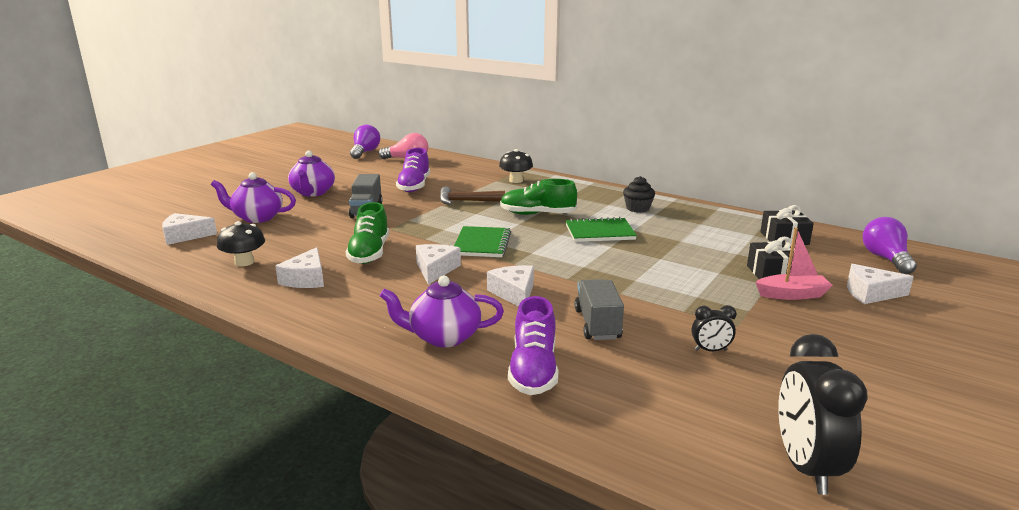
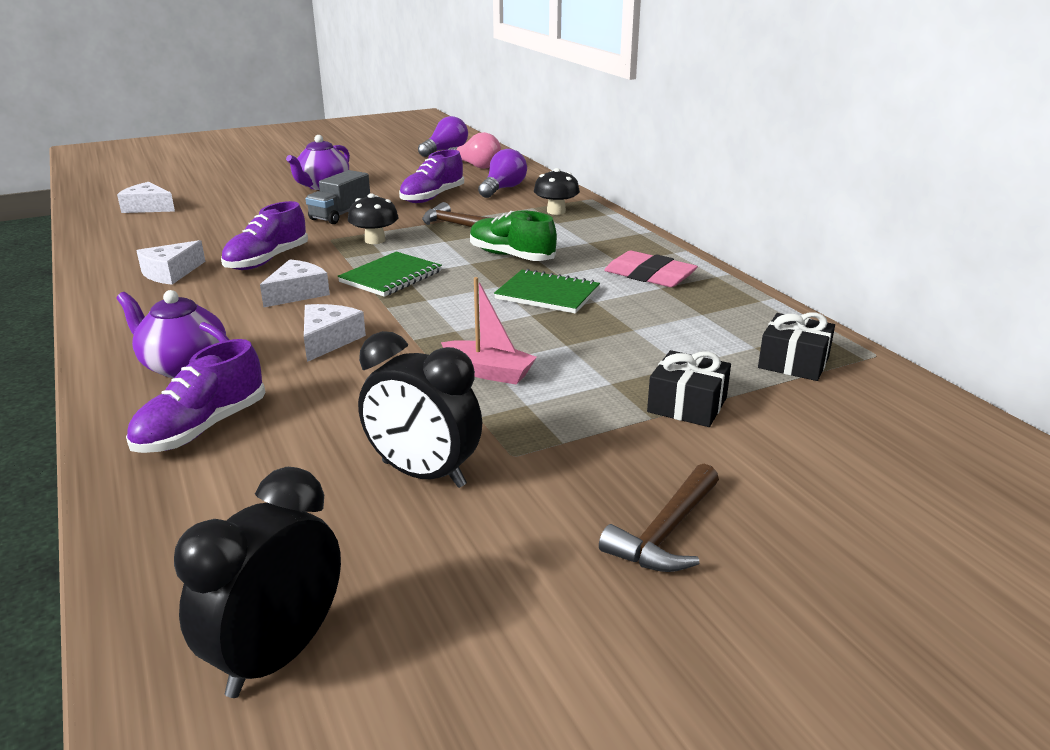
camera: 30 degrees right, 5 degrees up
(244, 262) = (150, 244): black mushroom -> black mushroom (375, 240)
(257, 217) = (233, 202): purple teapot -> none
(369, 253) = (267, 260): green shoe -> purple shoe
(597, 324) = (352, 401): grey truck -> none
(637, 208) = (649, 275): black cupcake -> pink eraser
(710, 350) = (423, 474): black clock -> black clock, size x2.05
(792, 295) = (661, 441): pink boat -> pink boat (488, 372)
(867, 338) = (665, 533): none -> brown hammer
(870, 293) = (789, 475): white cheese -> none
(886, 259) = (912, 434): purple light bulb -> purple light bulb (503, 189)

